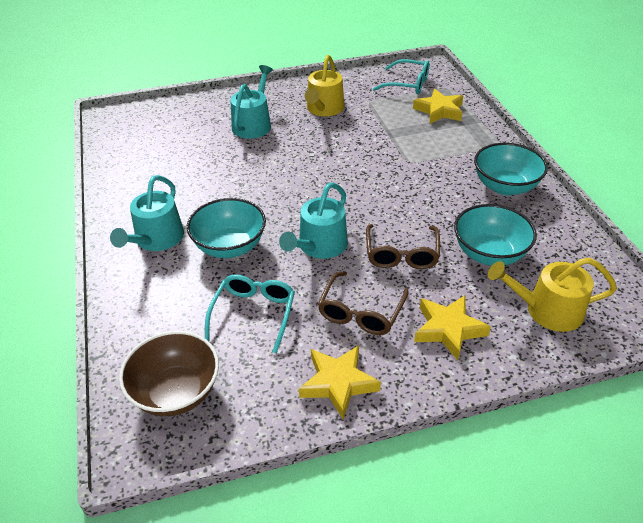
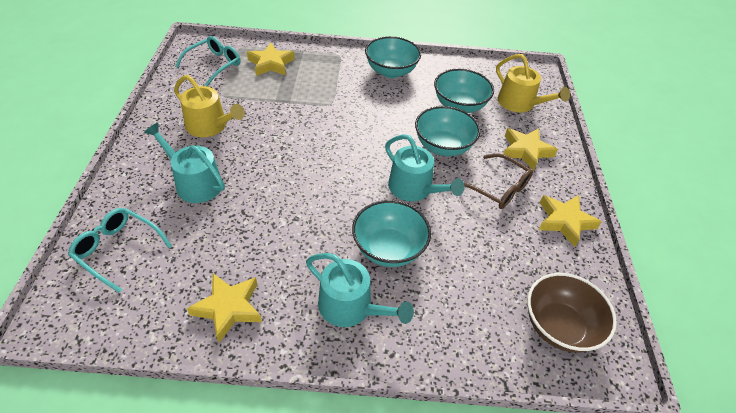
camera: 75 degrees left, 5 degrees up
(137, 179) = (228, 308): none -> yellow star
(253, 314) = (482, 253): turquoise glasses -> turquoise glasses (118, 250)
(401, 254) = (443, 146): brown glasses -> turquoise bowl
(547, 310) = (520, 103): yellow watering can -> yellow watering can turned 60 degrees counterclockwise

